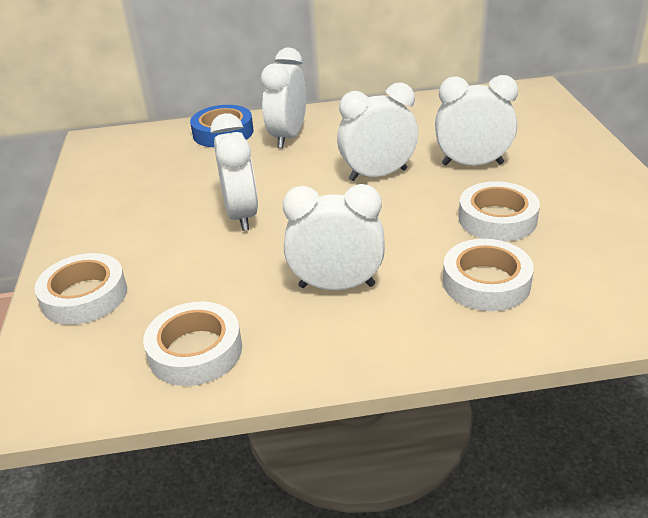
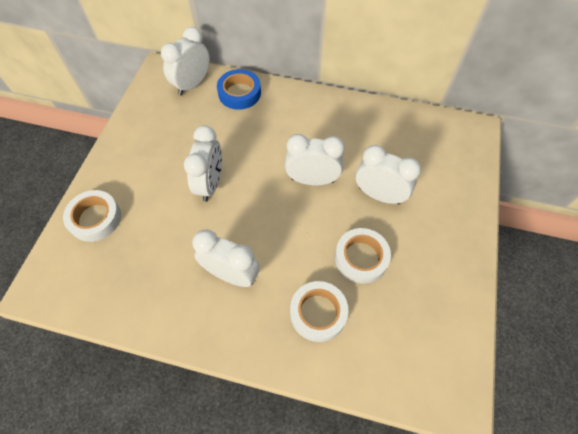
camera: 20 degrees right, 25 degrees up
(195, 351) = (131, 292): white tape -> none
(288, 137) = (277, 115): white clock -> white clock (192, 85)

